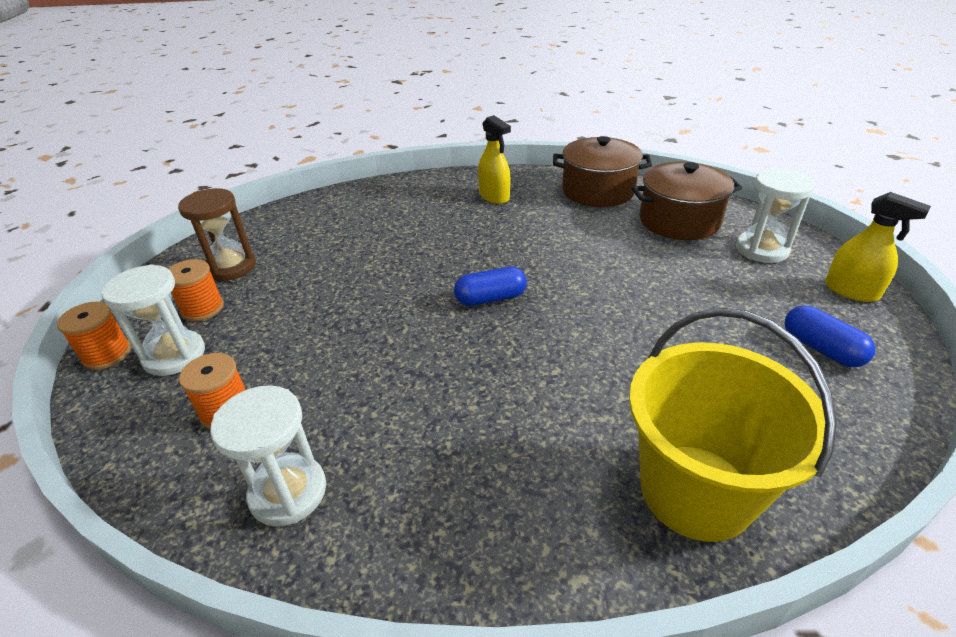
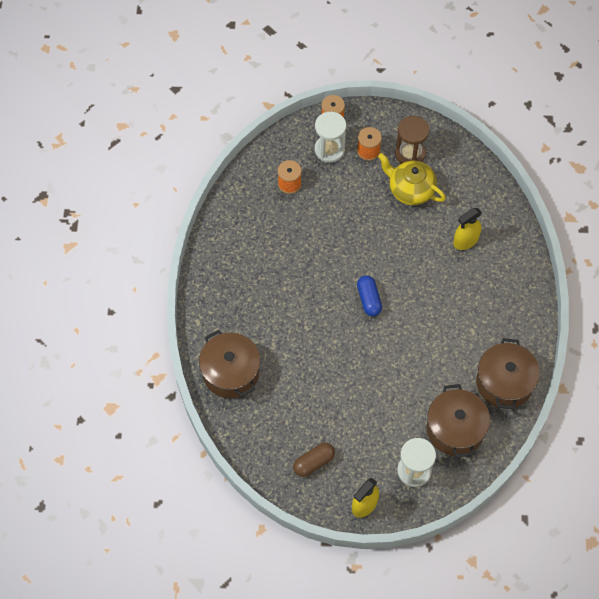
camera: 90 degrees right, 25 degrees up
(288, 492) = (242, 218): white hourglass -> none
(296, 265) = (410, 190): none -> yellow teapot
(494, 196) = (497, 308): yellow spray bottle -> yellow spray bottle (465, 241)
(696, 491) = (231, 372): yellow bucket -> brown pot
(821, 348) = (314, 462): blue capsule -> brown capsule

